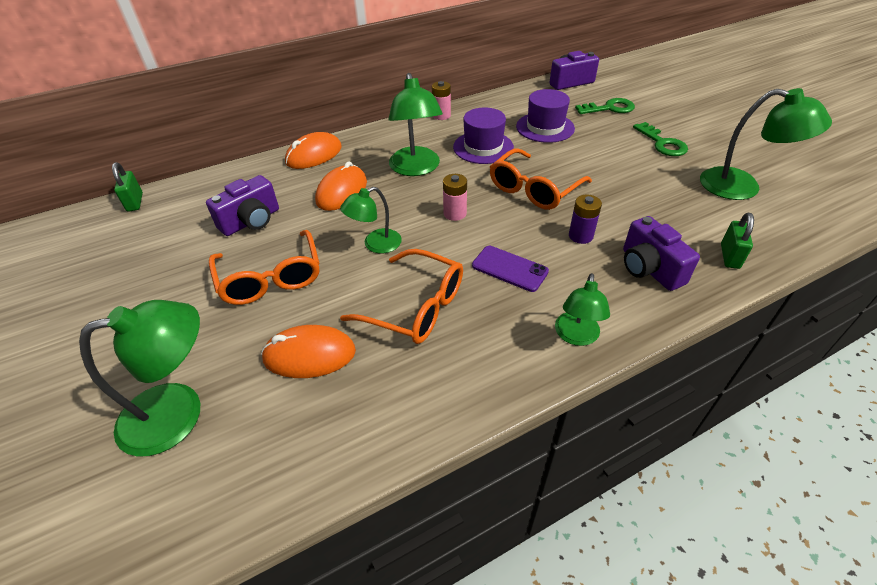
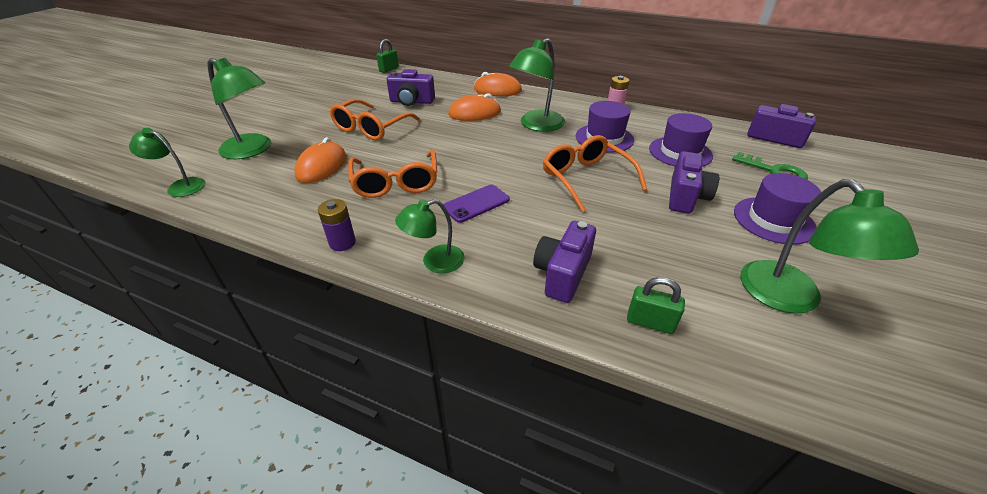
camera: 50 degrees right, 5 degrees down
(309, 355) = (322, 166): orange mouse -> orange mouse turned 60 degrees clockwise
(375, 244) = (438, 145): green lamp -> green lamp (180, 186)
(455, 213) = (508, 158): pink battery -> none
(509, 268) = (476, 203): purple phone -> purple phone turned 60 degrees clockwise
(533, 189) = (586, 178): orange glasses -> orange glasses turned 60 degrees clockwise
(580, 236) = (558, 222): purple battery -> purple battery (342, 243)
(604, 160) = (685, 197): none -> purple camera
(662, 143) = (773, 220): green key -> purple hat
(729, 256) = (650, 322): green padlock -> green padlock turned 45 degrees clockwise

